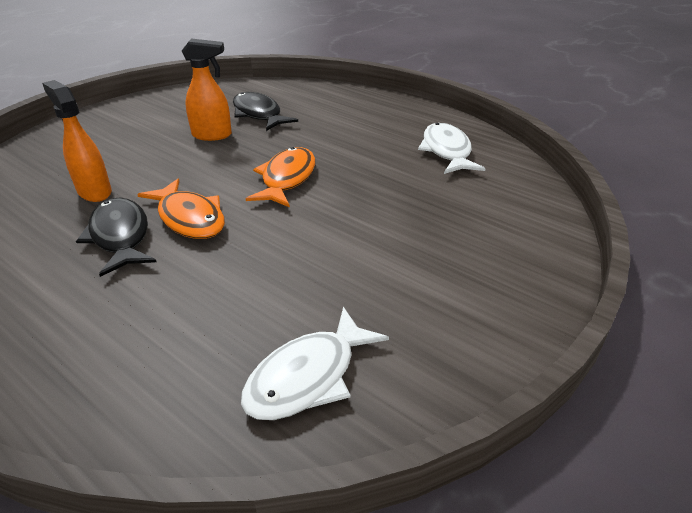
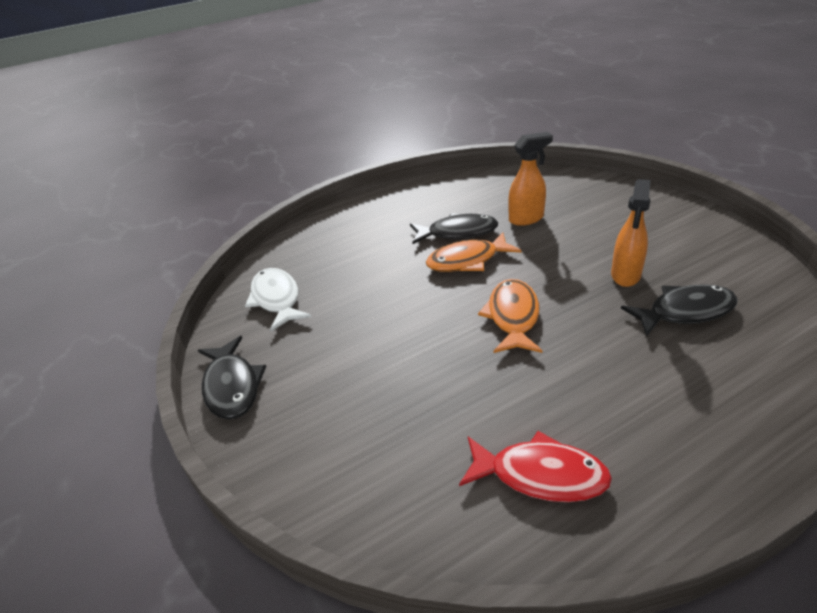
camera: 115 degrees right, 0 degrees up
(287, 179) = (513, 317): orange fish -> orange fish turned 120 degrees counterclockwise
(447, 151) = (540, 475): white fish -> red fish
(490, 344) = (232, 386): none -> black fish

